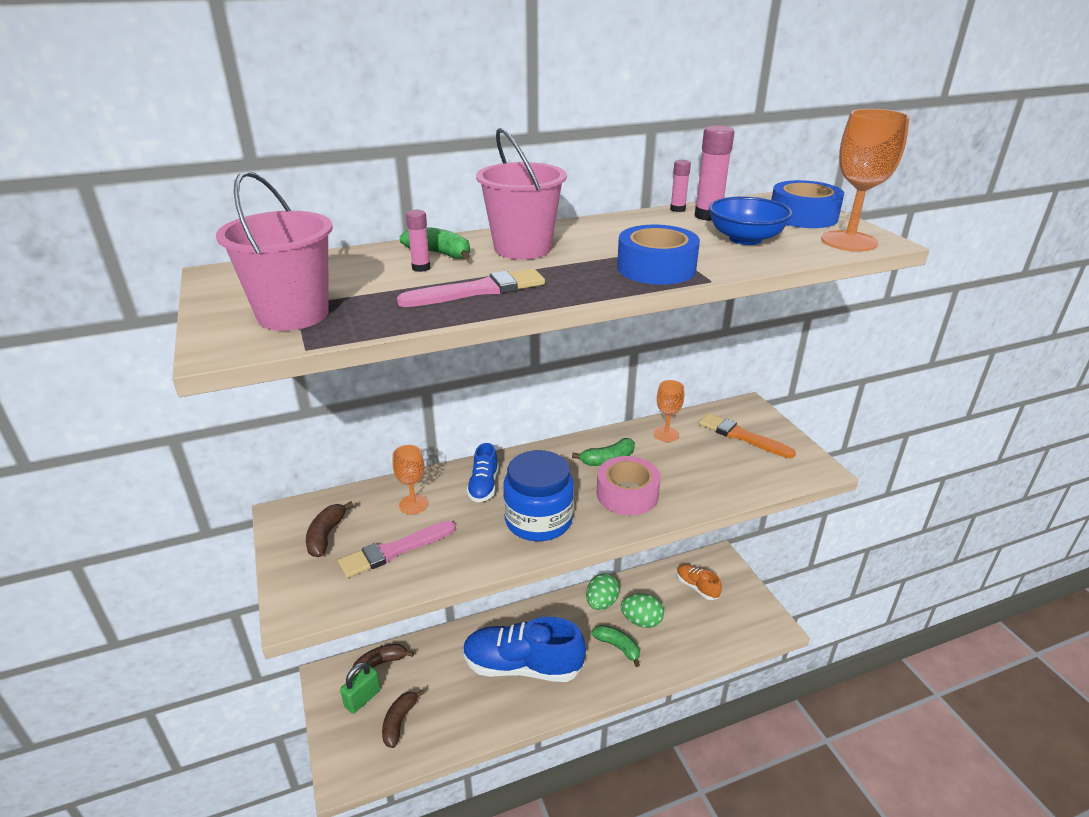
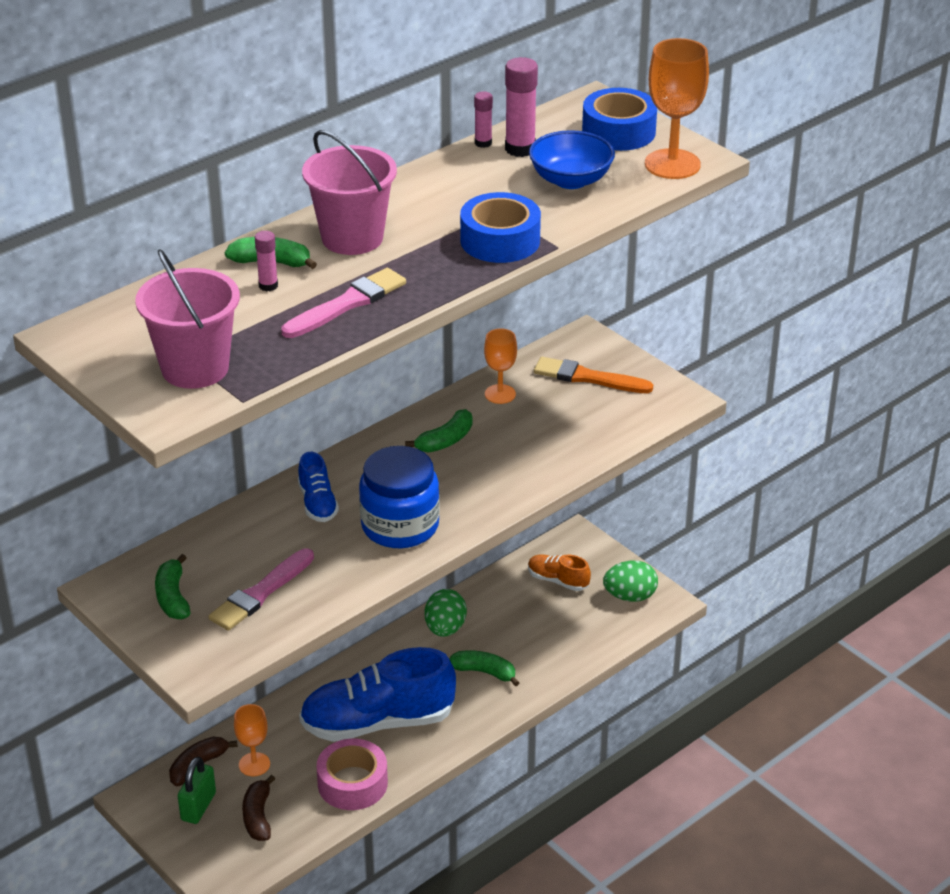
camera: 20 degrees left, 5 degrees up
(326, 536) = (173, 597): brown banana -> green banana
(413, 504) = (249, 542): orange goblet -> orange goblet (254, 764)
(627, 494) = (484, 475): pink tape -> pink tape (352, 783)
(641, 621) = (502, 636): green egg -> green egg (630, 596)

